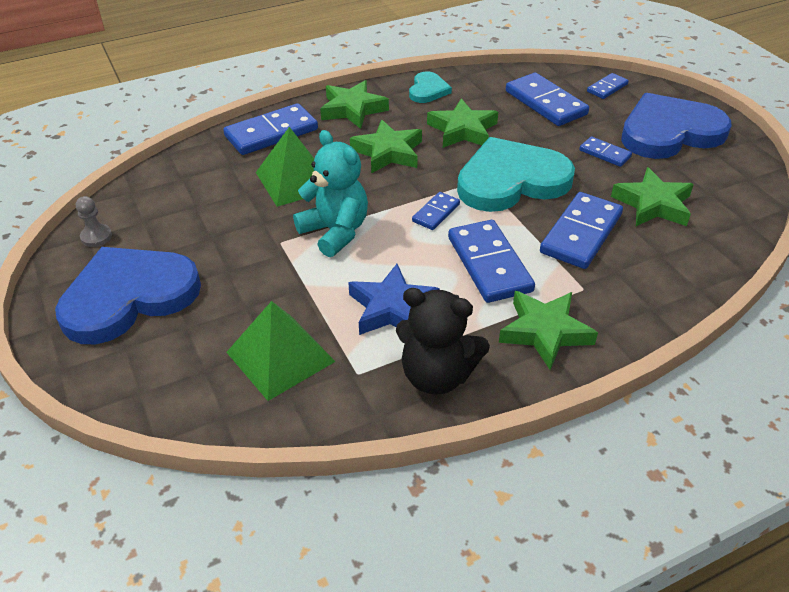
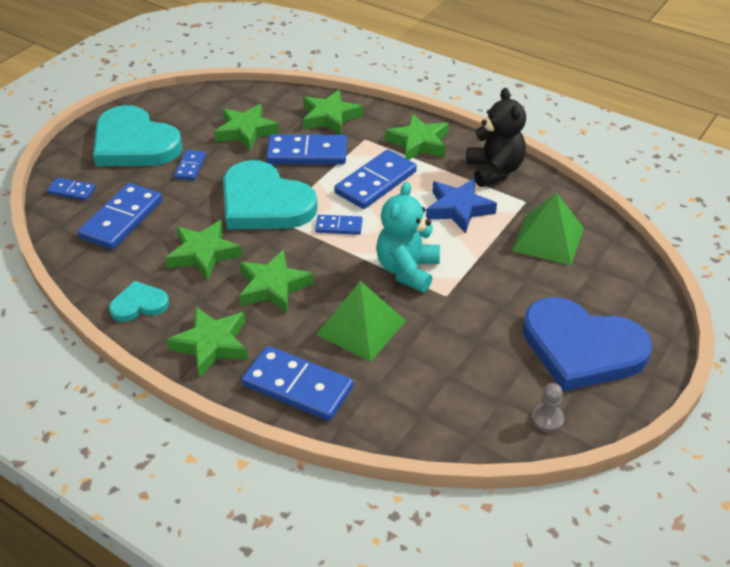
camera: 120 degrees left, 0 degrees up
(650, 277) = (330, 117): none -> green star
(669, 132) = (134, 143): blue heart -> turquoise heart

